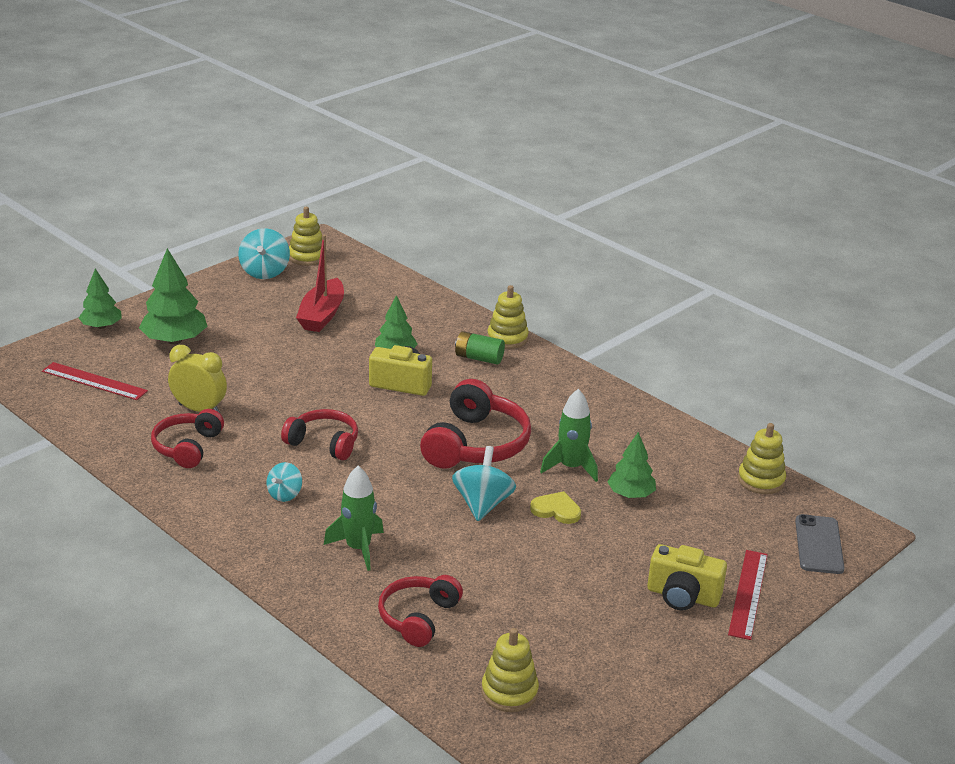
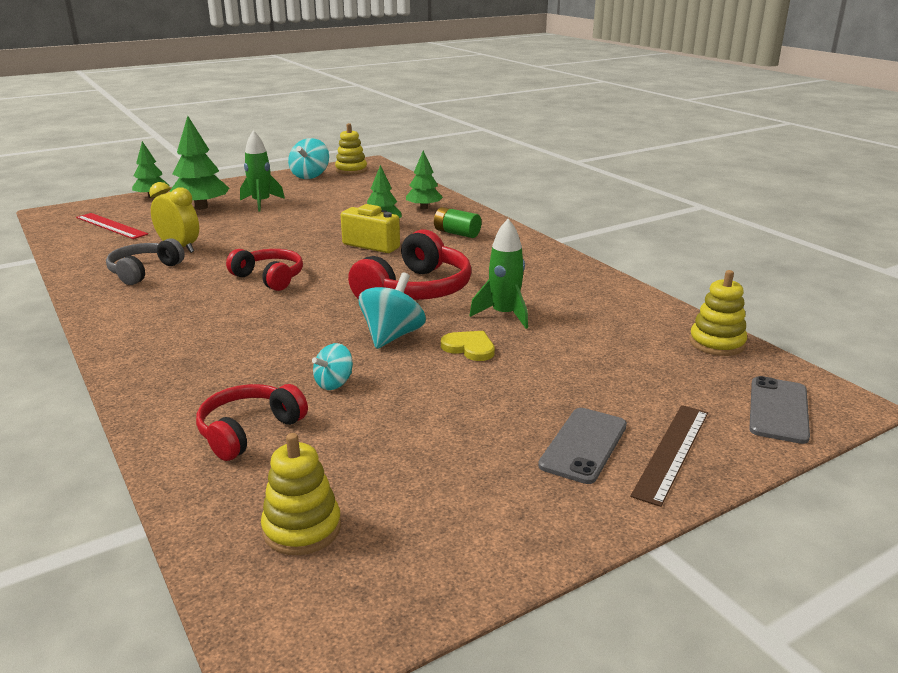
camera: 15 degrees right, 5 degrees down
(187, 447) = (144, 271): red headphones -> grey headphones
(285, 494) = (200, 311): turquoise spinning top -> turquoise spinning top (334, 383)
(322, 315) = (336, 200): red boat -> none
(358, 548) = (234, 360): green rocket -> green rocket (261, 203)
(507, 338) = (491, 223): yellow stacking toy -> none
(630, 494) = (559, 342): green tree -> green tree (424, 208)
(682, 596) = (583, 445): yellow camera -> grey phone
(748, 594) = (672, 452): red ruler -> brown ruler

